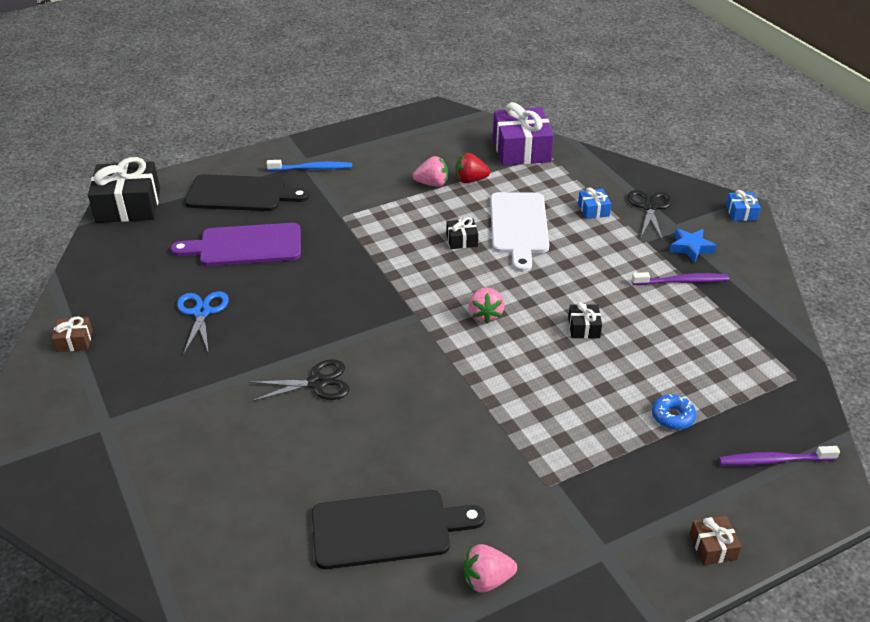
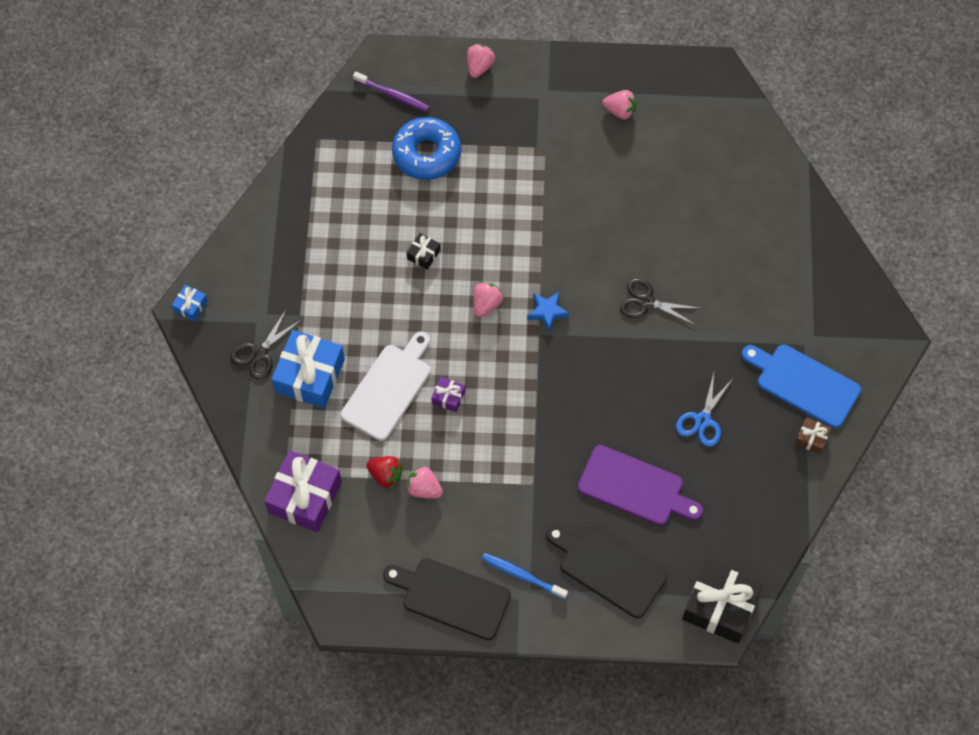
camera: 150 degrees left, 25 degrees up
(98, 382) = (804, 384): none -> blue cutting board
(387, 528) = (658, 169): black cutting board -> black cutting board (451, 597)
(462, 240) = (448, 397): black gift -> purple gift
(593, 210) = (310, 375): blue gift -> blue gift, size x2.17
(672, 417) = (426, 154): blue donut -> blue donut, size x2.13
(682, 281) = (312, 259): purple toothbrush -> none
(691, 248) = (271, 289): blue star -> blue star (547, 312)
(712, 546) = (479, 66): brown gift -> pink strawberry

